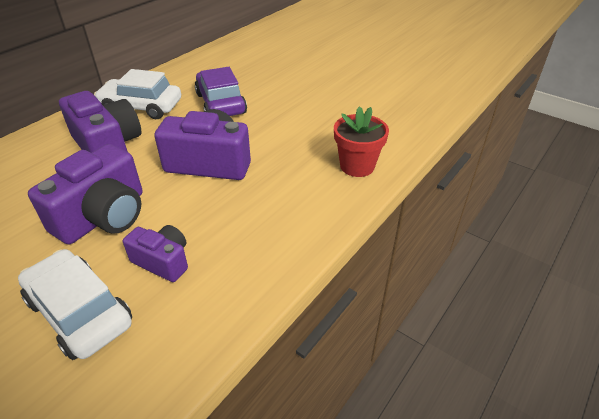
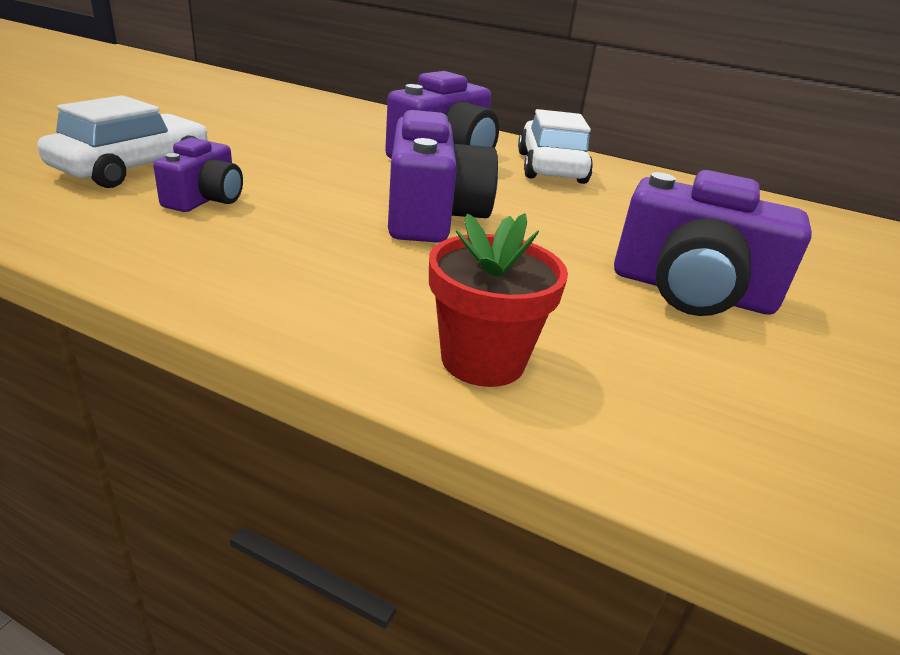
camera: 75 degrees right, 10 degrees down
(103, 216) = (298, 165): purple camera -> purple camera (691, 291)
(221, 103) = (609, 216): purple car -> none

